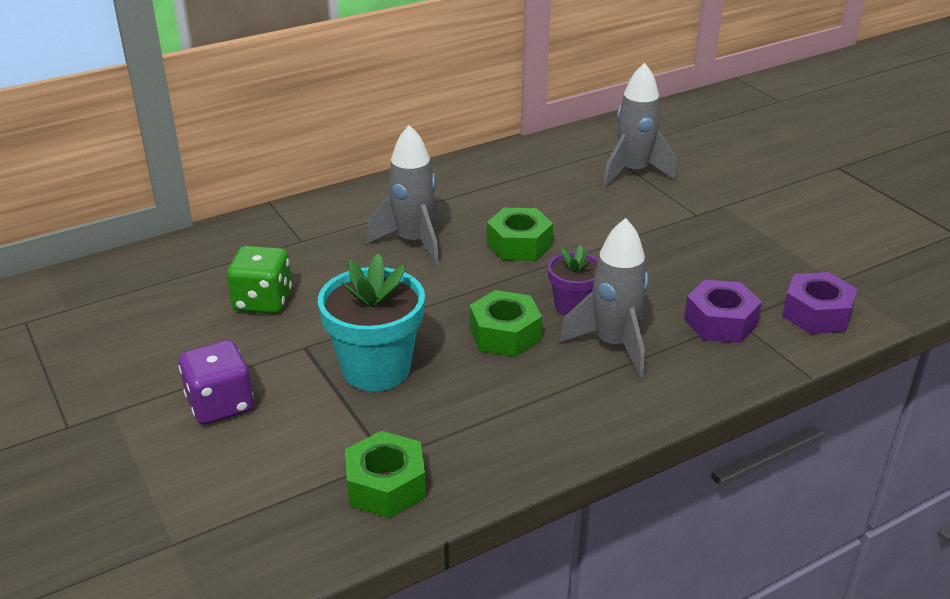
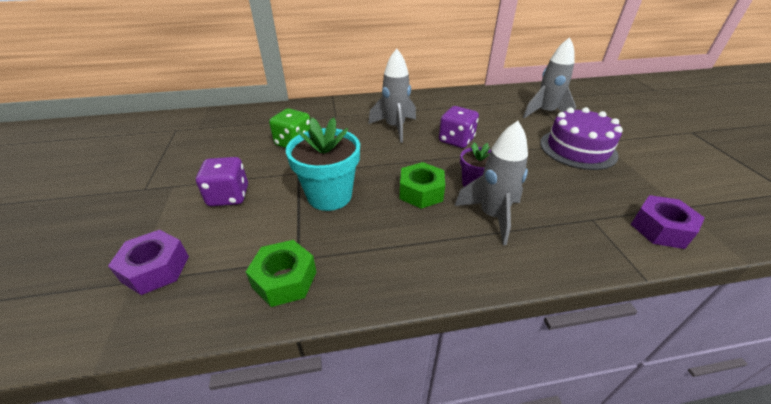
camera: 20 degrees right, 5 degrees up
(519, 245) = (456, 140): green nut -> purple dice
(695, 224) = (578, 149): none -> purple cake
(720, 322) = (578, 218): purple nut -> purple nut (156, 269)

